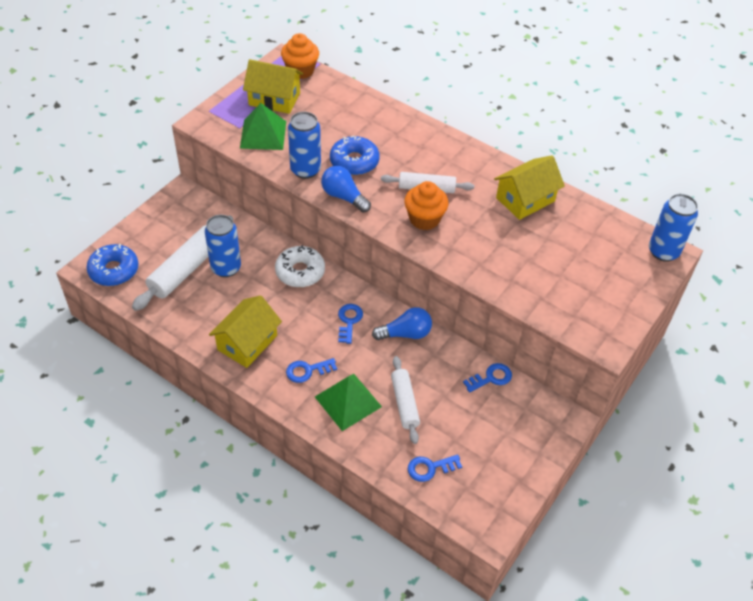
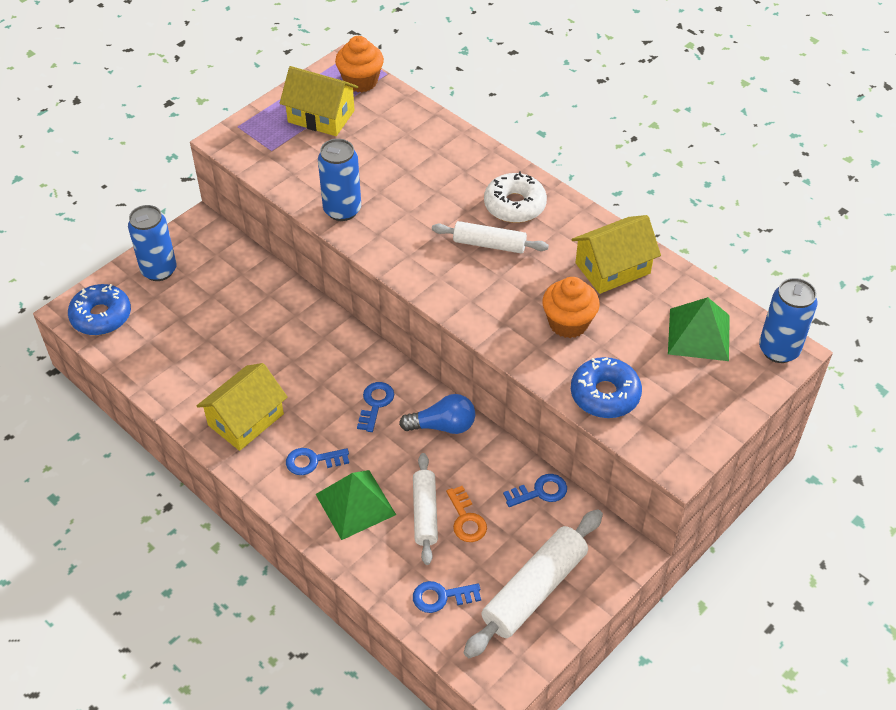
camera: 10 degrees right, 0 degrees up
(186, 269) = (188, 322): white rolling pin -> white rolling pin (534, 590)
(226, 268) = (236, 324): blue can -> blue can (159, 270)
(263, 134) = (298, 161): green pyramid -> green pyramid (698, 334)
(300, 272) = (326, 336): white donut -> white donut (514, 205)
(343, 197) = (383, 248): blue light bulb -> none
(354, 162) = (405, 203): blue donut -> blue donut (605, 394)
(424, 219) = (478, 284): orange cupcake -> orange cupcake (568, 323)
(438, 405) = (466, 519): none -> orange key

